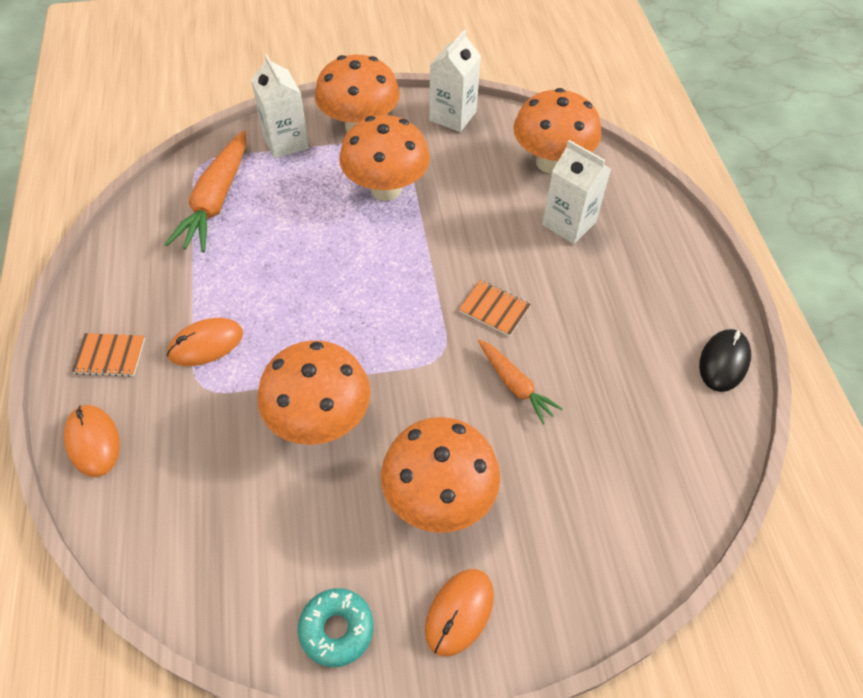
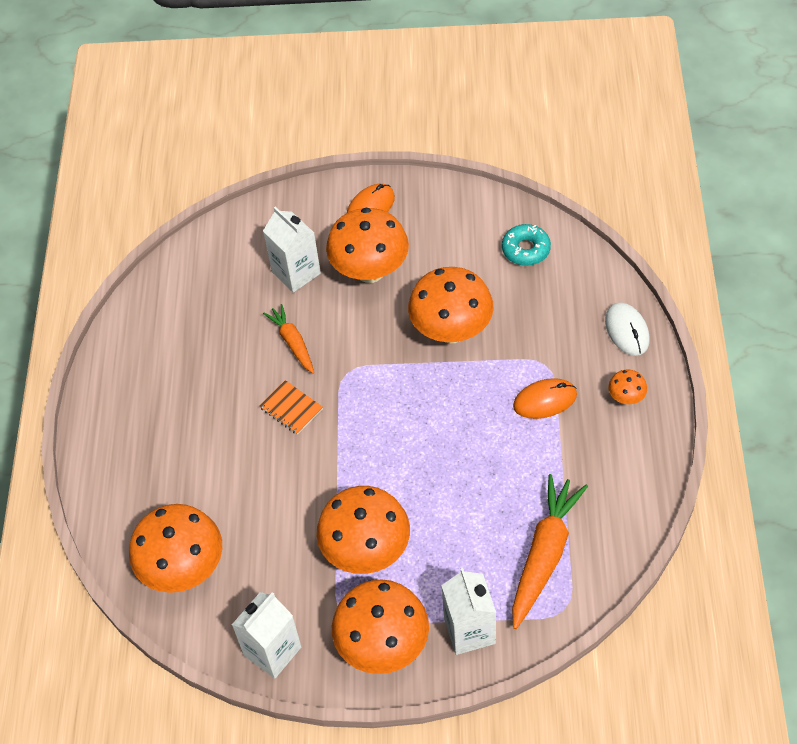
camera: 165 degrees left, 0 degrees up
(93, 442) = (627, 330): orange mouse -> white mouse
(110, 356) = (626, 398): orange notebook -> orange mushroom
(337, 629) = (449, 205): turquoise donut -> turquoise donut (526, 249)
(569, 223) = (193, 490): white carton -> white carton (296, 273)
(724, 362) = (118, 345): black mouse -> none

